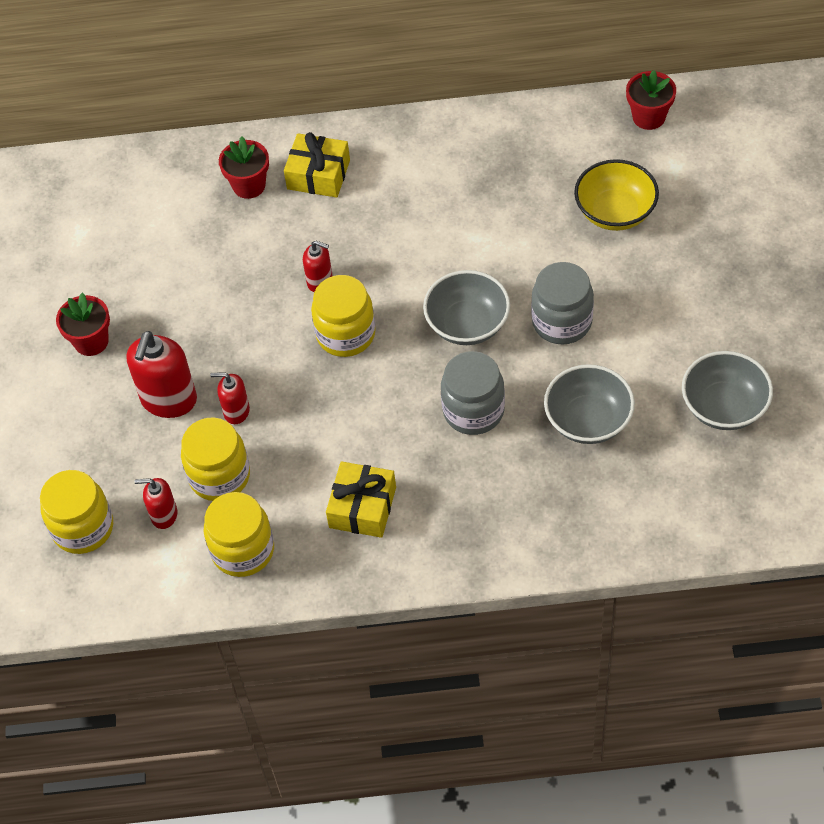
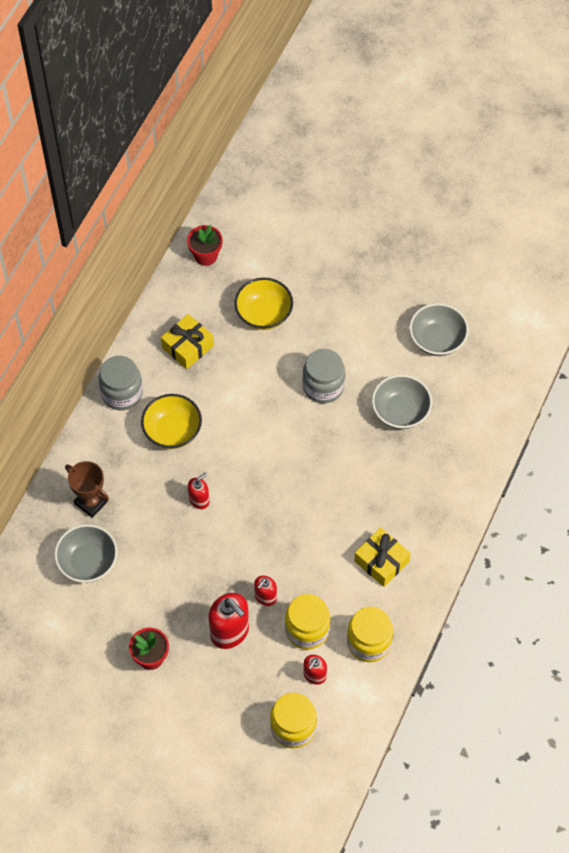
camera: 65 degrees left, 5 degrees up
(249, 185) = (91, 502): red flower pot -> brown trophy
(318, 175) = (113, 457): yellow gift -> yellow gift (188, 347)
(346, 334) = (250, 506): yellow jar -> none
(392, 209) = (172, 431): none -> yellow bowl
(467, 324) = (290, 436): grey bowl -> grey bowl (88, 562)
(473, 411) = (354, 467): grey jar -> grey jar (122, 393)

